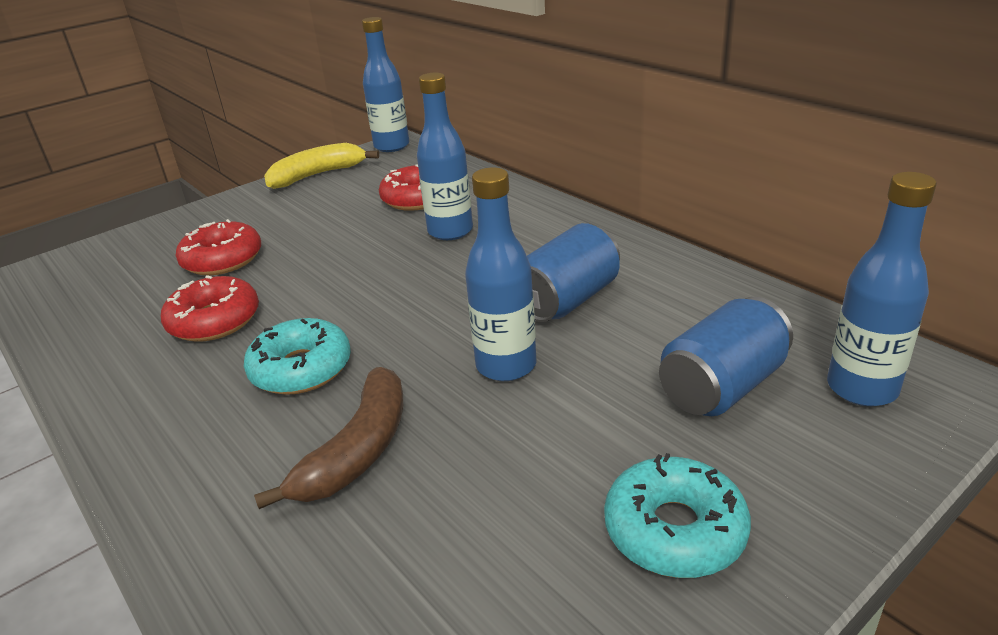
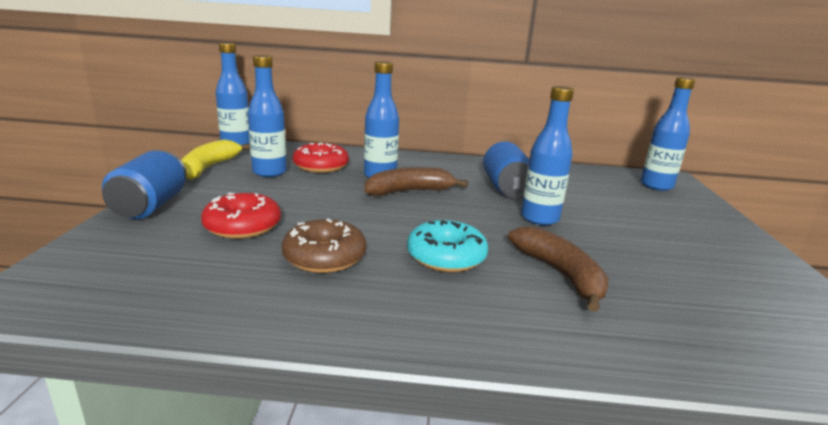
camera: 50 degrees left, 10 degrees down
(214, 321) = (324, 257): red donut -> brown donut
(354, 195) = (269, 172): none -> blue bottle
(437, 265) = (409, 191): none -> brown banana
(674, 530) = (710, 244): turquoise donut -> none
(722, 387) = (623, 198): blue can -> blue can (150, 206)

